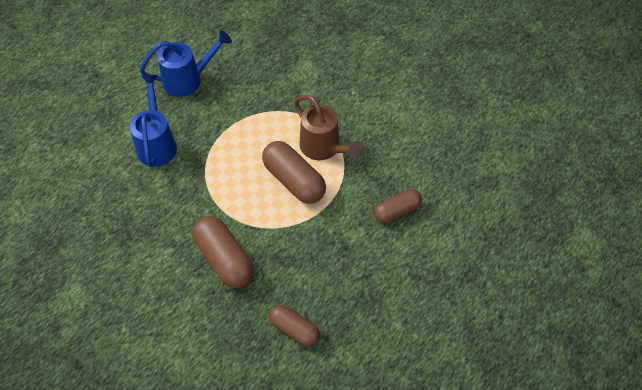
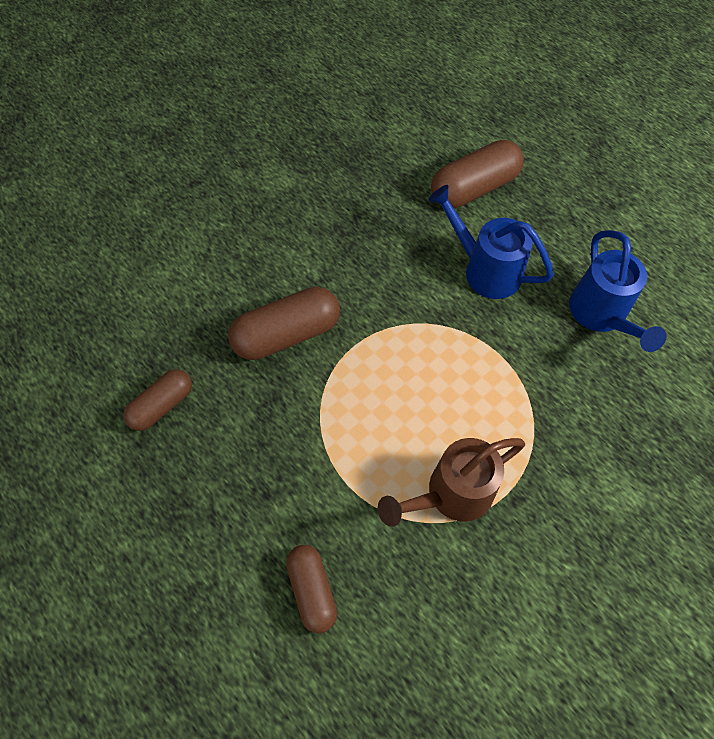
camera: 100 degrees right, 5 degrees up
(157, 144) = (485, 270): blue watering can -> blue watering can turned 150 degrees counterclockwise
(294, 180) = (396, 439): brown capsule -> brown capsule (474, 188)

